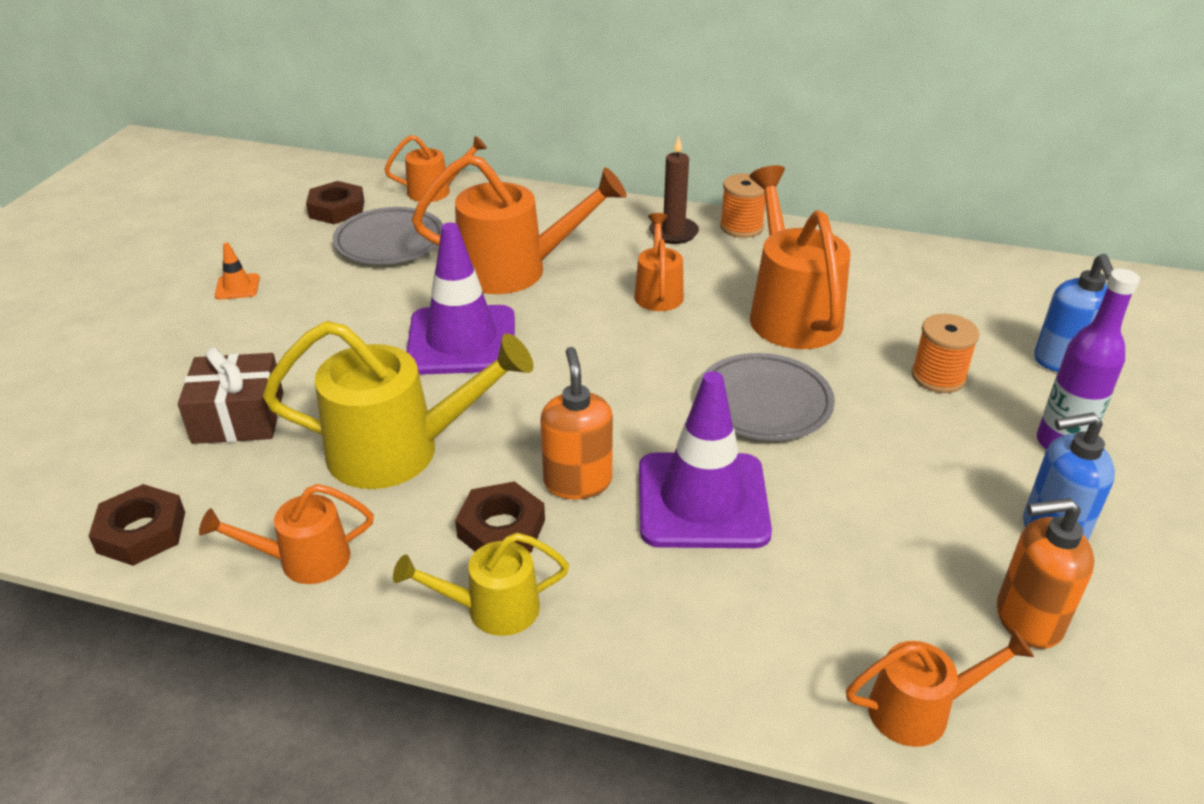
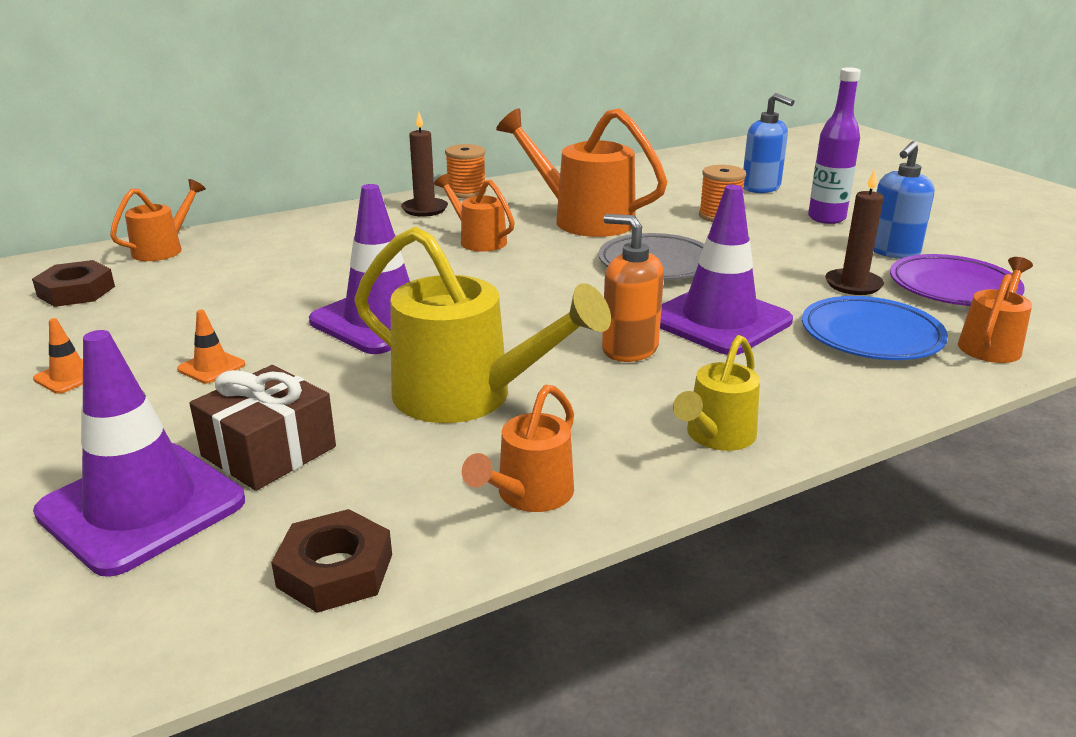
camera: 45 degrees left, 10 degrees down
(134, 416) = (141, 507): none -> purple traffic cone
(309, 324) = (211, 367): none -> orange traffic cone
(390, 242) = (183, 291): grey plate -> none
(401, 451) = (468, 397): yellow watering can -> yellow watering can turned 75 degrees clockwise
(501, 528) = (633, 396): brown nut -> none
(516, 270) = (342, 267): orange watering can -> none
(811, 611) = (871, 336): none -> blue plate
(915, 544) = (853, 285): none -> brown candle
(1027, 619) = (953, 288): orange soap dispenser -> purple plate

